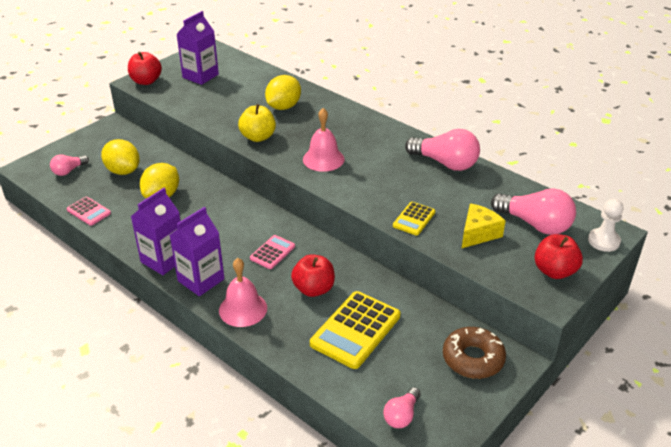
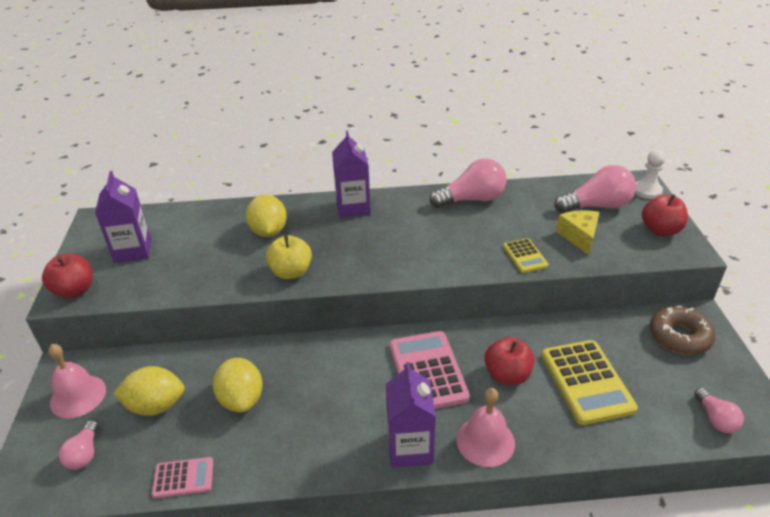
camera: 45 degrees left, 0 degrees up
(163, 260) = (345, 460): purple carton -> purple carton (353, 207)
(272, 252) = (427, 371): pink calculator -> pink calculator, size x1.85
(323, 159) = (380, 254): pink bell -> pink bell (78, 396)

